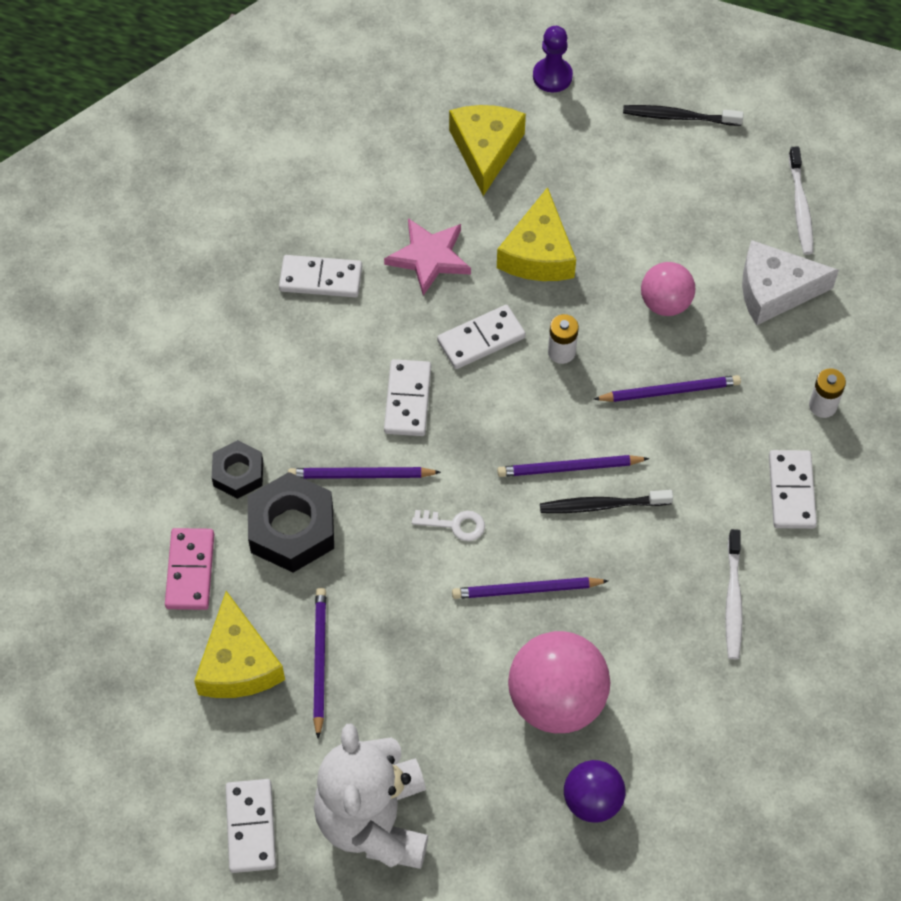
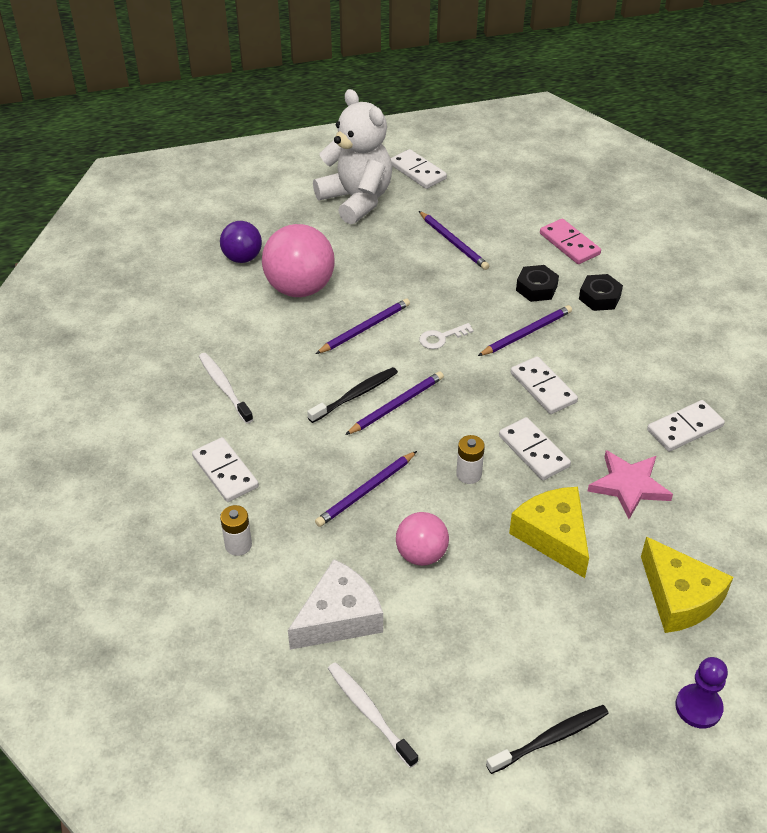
camera: 145 degrees right, 15 degrees down
(238, 663) = (496, 222): yellow cheese -> none
(292, 529) = (536, 288): black nut -> black nut, size x0.60
(481, 339) = (534, 451): white domino -> white domino turned 60 degrees counterclockwise

